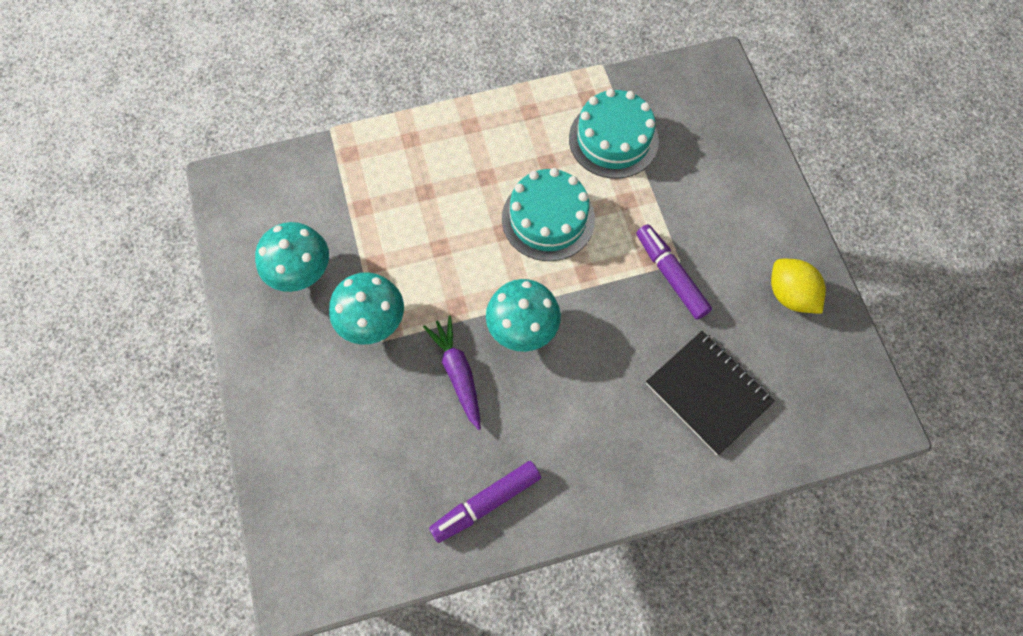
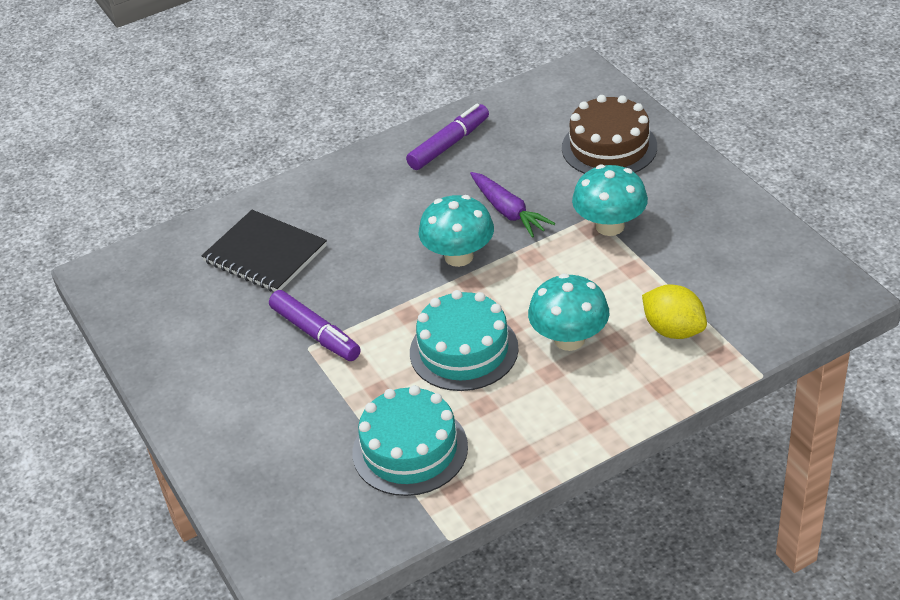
camera: 170 degrees right, 25 degrees down
(301, 272) = (705, 243): turquoise mushroom -> turquoise mushroom (569, 339)
(323, 436) = (609, 147): none -> brown cake
(790, 295) = (185, 348): yellow lemon -> yellow lemon (673, 330)

